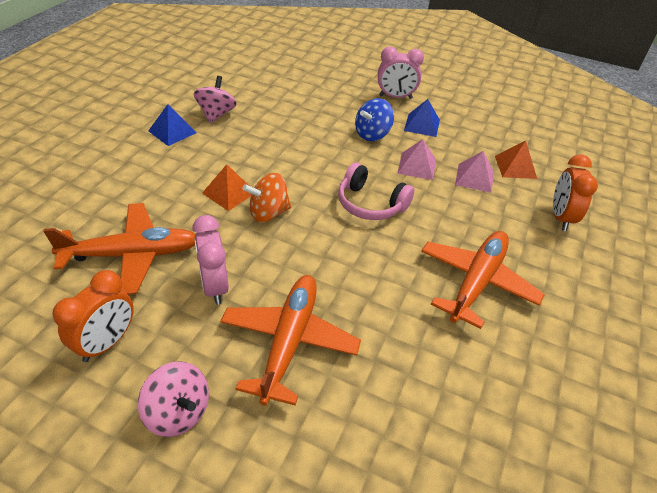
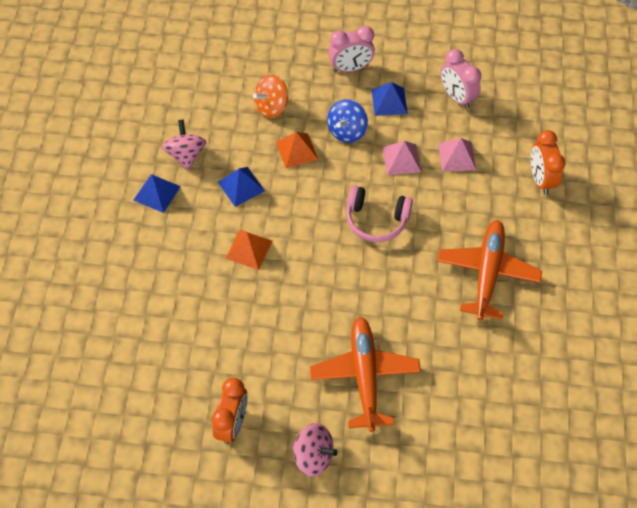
camera: 15 degrees left, 15 degrees up
(131, 255) = (203, 342): orange plane -> none
(214, 286) = (286, 348): pink clock -> pink clock (456, 97)
(251, 146) = (241, 186): none -> blue pyramid
(268, 213) = (293, 260): orange spinning top -> orange spinning top (271, 107)
(515, 167) = (490, 129): orange pyramid -> orange pyramid (296, 150)

